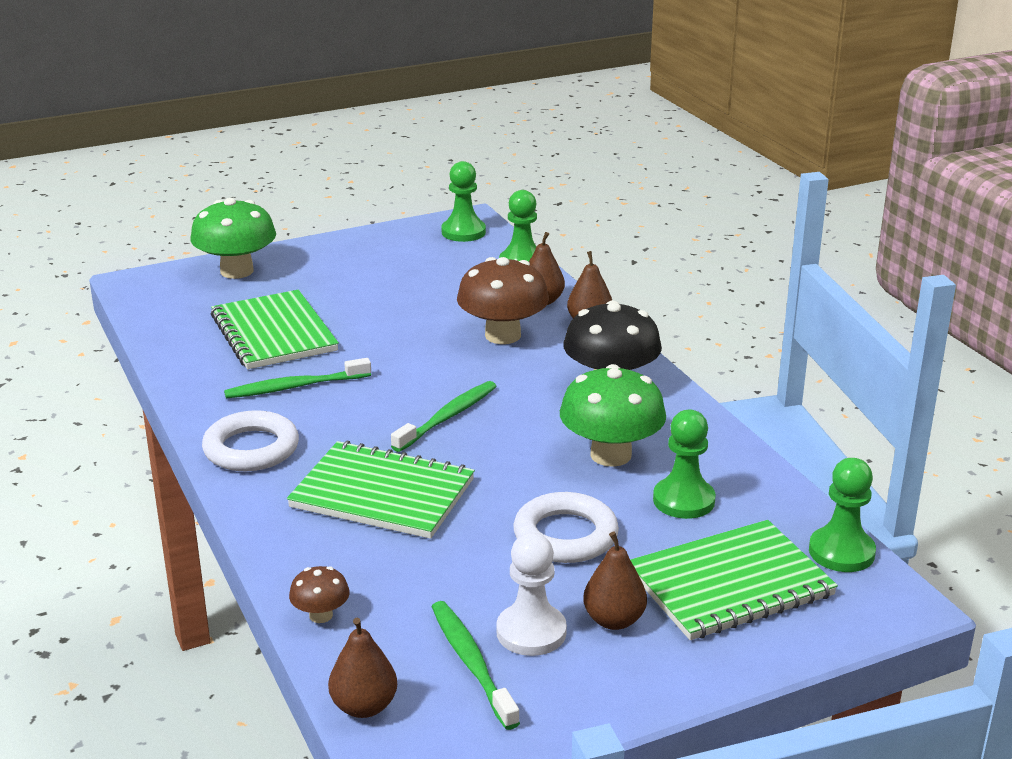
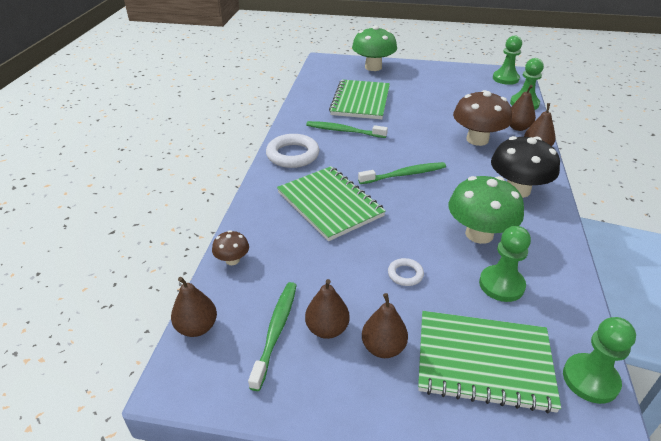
camera: 35 degrees right, 10 degrees up
(531, 632) = (327, 329): white pawn -> brown pear
(565, 535) = (405, 274): white ring -> white ring, size x0.51

